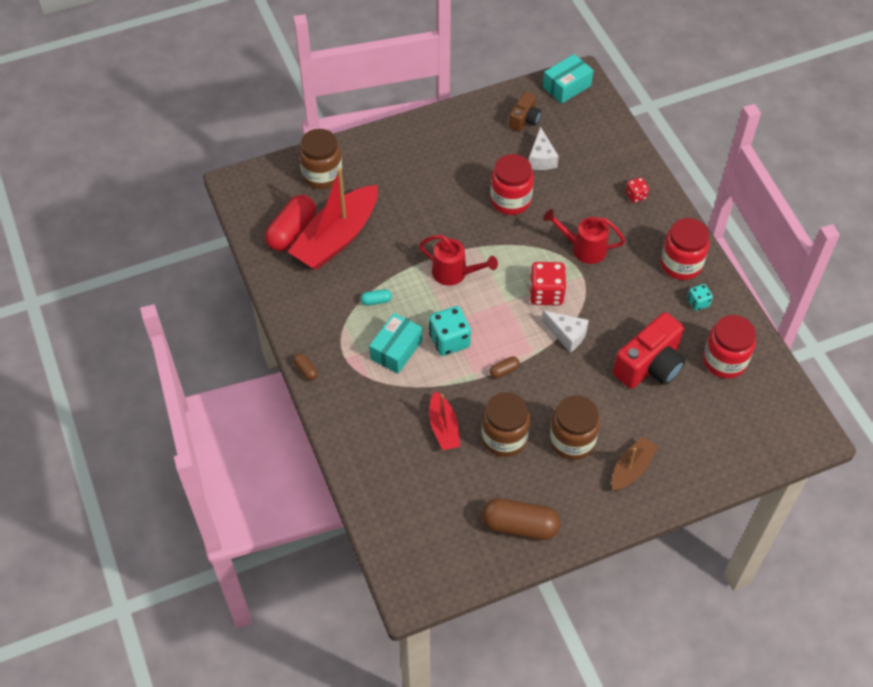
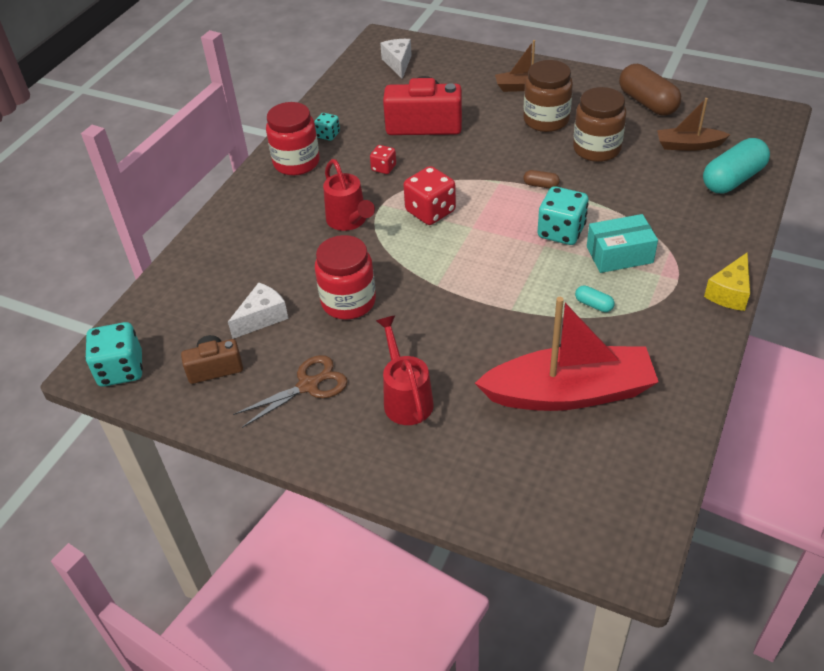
camera: 130 degrees left, 10 degrees down
(291, 231) = (615, 438): red capsule -> none
(306, 370) = (729, 293): brown capsule -> yellow cheese
(322, 175) = (507, 481): brown jar -> none
(382, 481) = (732, 179): none -> turquoise capsule
(443, 496) = (688, 145): none -> brown boat
(444, 427) = (639, 181): red boat -> none
(454, 273) = (488, 277): red watering can -> red watering can (406, 398)
(468, 146) = (308, 385): none -> brown scissors
(567, 86) = (121, 370): turquoise box -> turquoise dice
(567, 335) = (456, 176): white cheese -> white cheese (398, 63)
(636, 196) = (242, 228): red dice -> red dice (384, 168)
(724, 361) = (369, 97): red jar -> none

